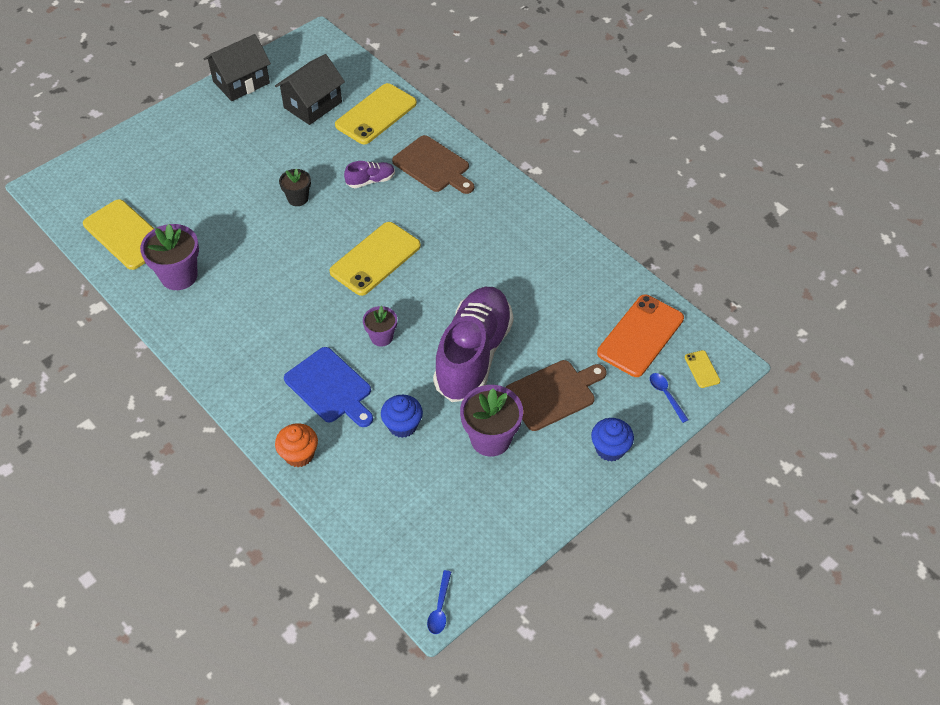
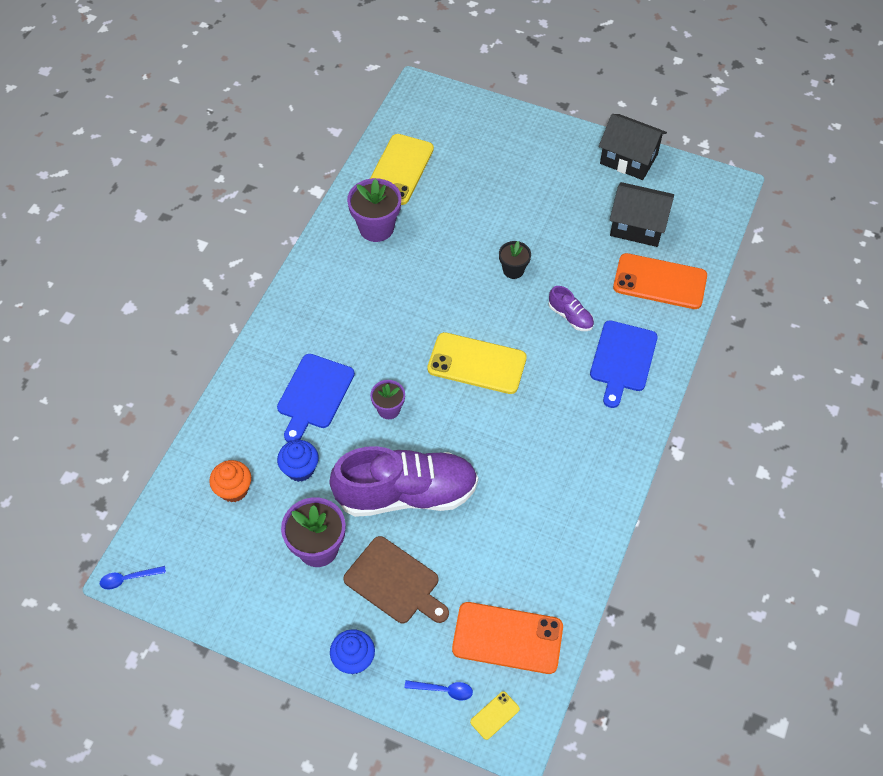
camera: 65 degrees right, 5 degrees up
(299, 454) = (235, 403): orange cupcake -> orange cupcake (234, 489)
(376, 114) = (660, 281): yellow phone -> orange phone
(433, 166) = (622, 359): brown cutting board -> blue cutting board
(666, 395) = (443, 690): blue spoon -> blue spoon turned 60 degrees clockwise

